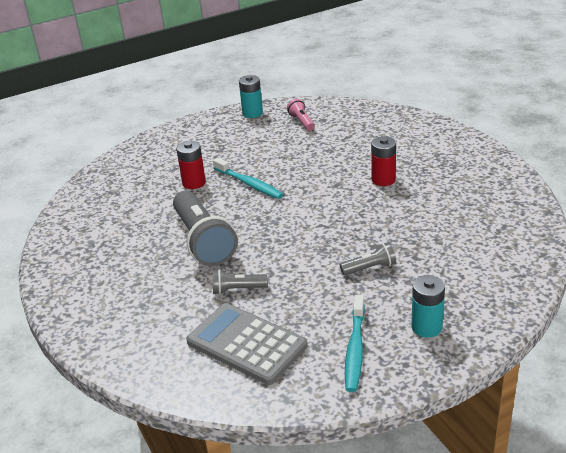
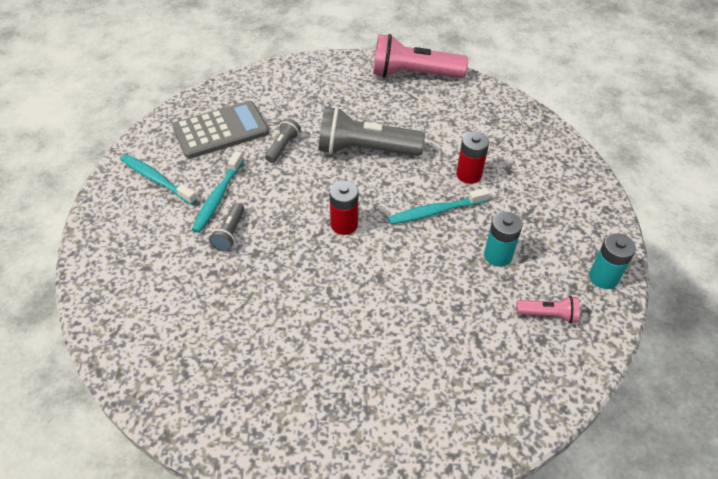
camera: 115 degrees right, 15 degrees up
(63, 255) = (413, 74): none -> pink flashlight
(337, 296) = (218, 197): none -> turquoise toothbrush
(383, 180) = (355, 321): red battery -> red battery (344, 224)
(426, 327) = (132, 229): turquoise battery -> turquoise battery (498, 255)

